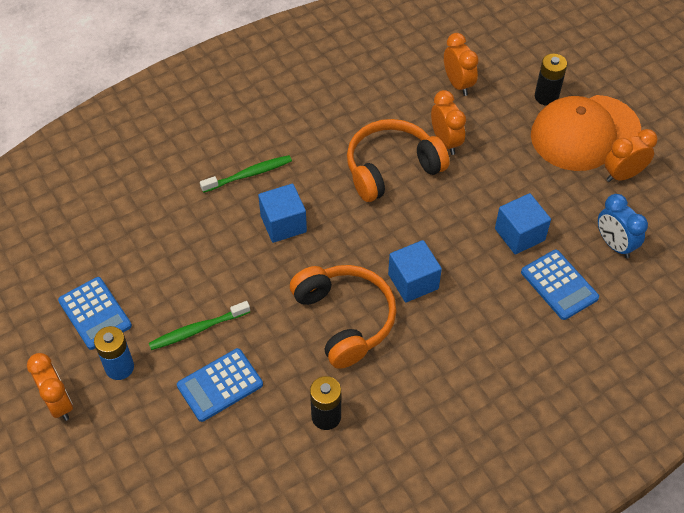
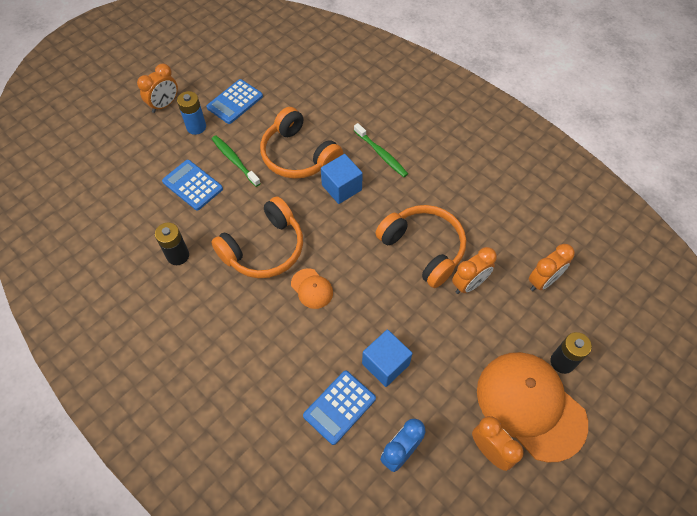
camera: 75 degrees right, 5 degrees up
(217, 258) = (298, 155): none -> orange headphones
(413, 281) = (312, 288): blue cube -> orange cap

